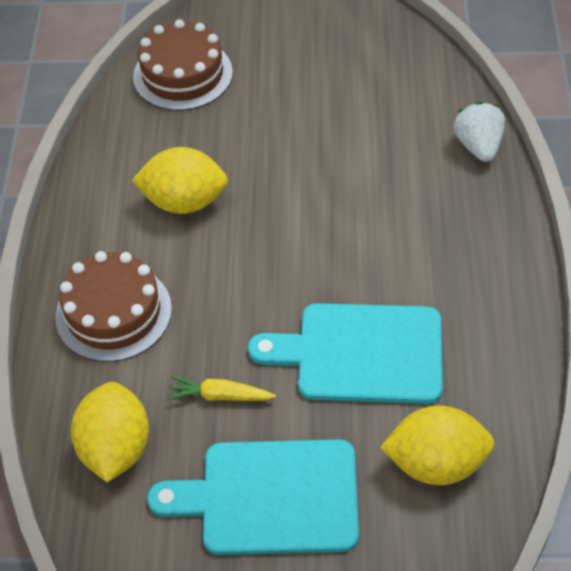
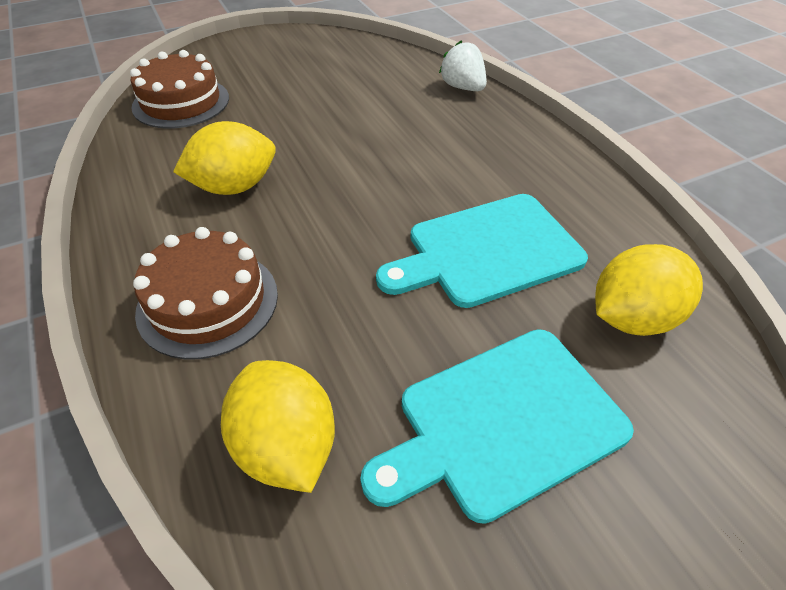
camera: 30 degrees left, 5 degrees down
(220, 396) = (376, 339): yellow carrot -> none

